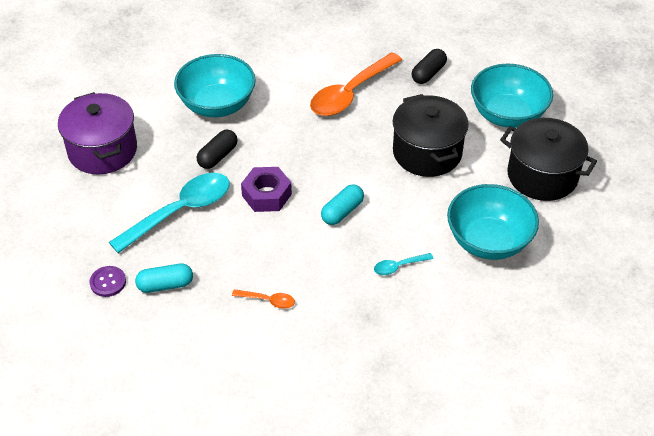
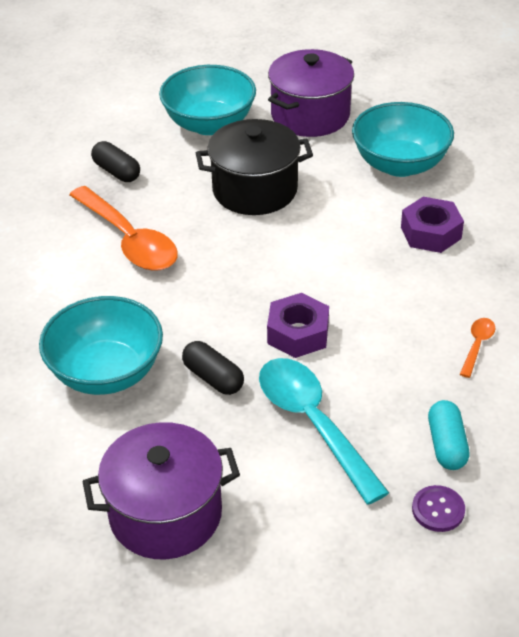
camera: 80 degrees left, 5 degrees down
(342, 211) = (339, 268): turquoise capsule -> none
(398, 266) = (431, 233): turquoise spoon -> purple nut
(542, 176) = (310, 115): black pot -> purple pot

